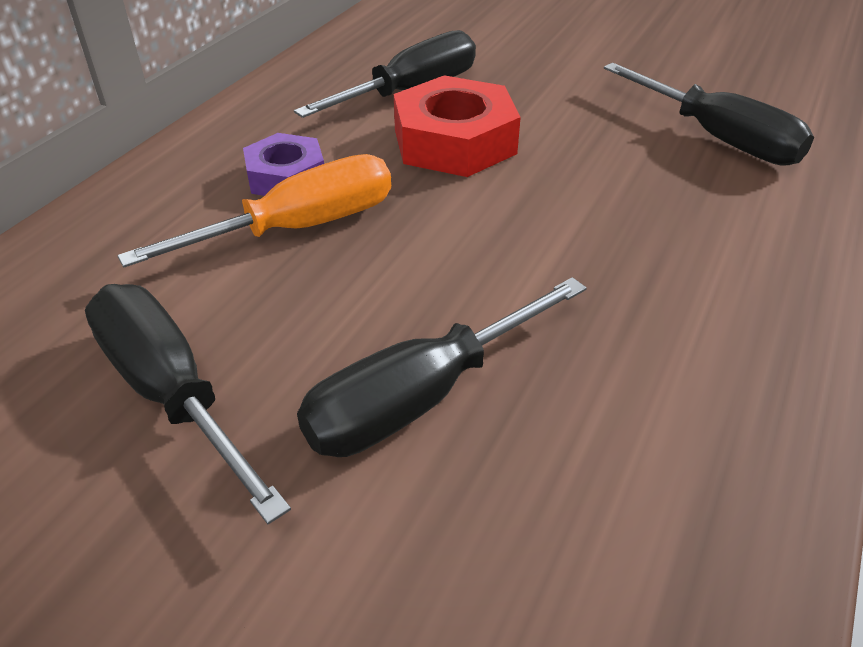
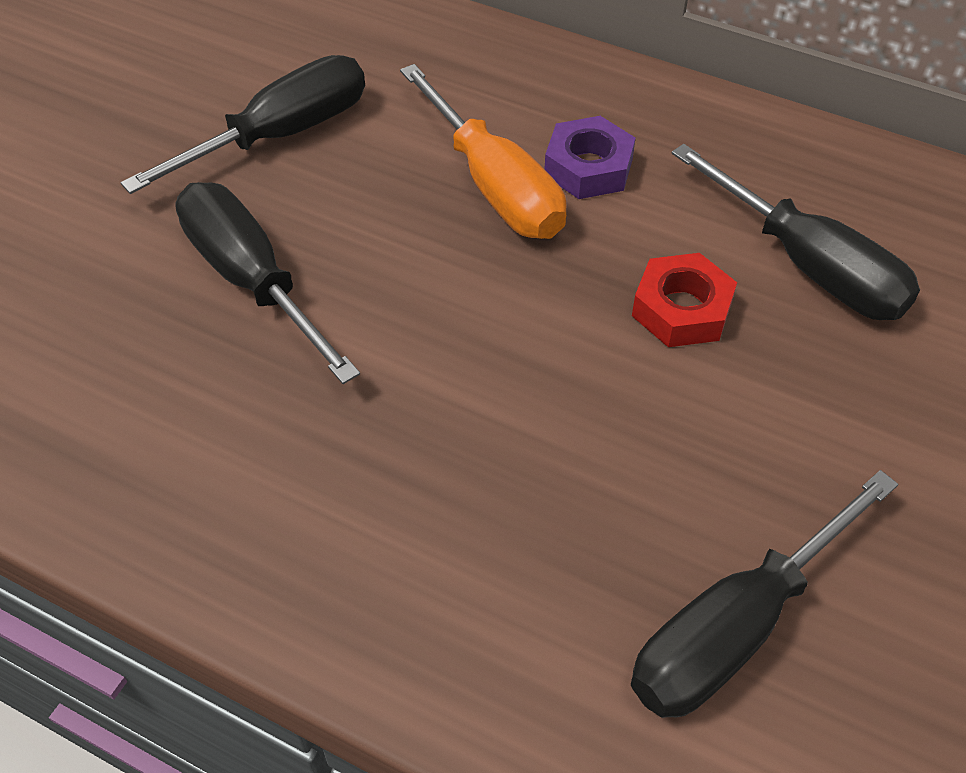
camera: 90 degrees right, 10 degrees up
(454, 142) = (681, 309): red nut -> red nut, size x0.61

